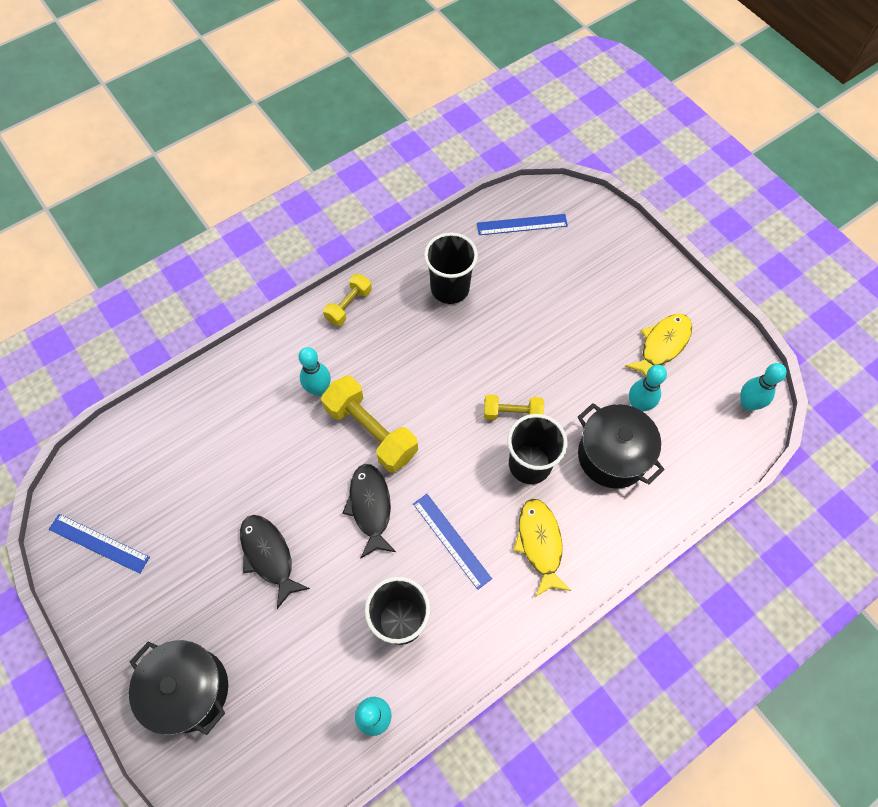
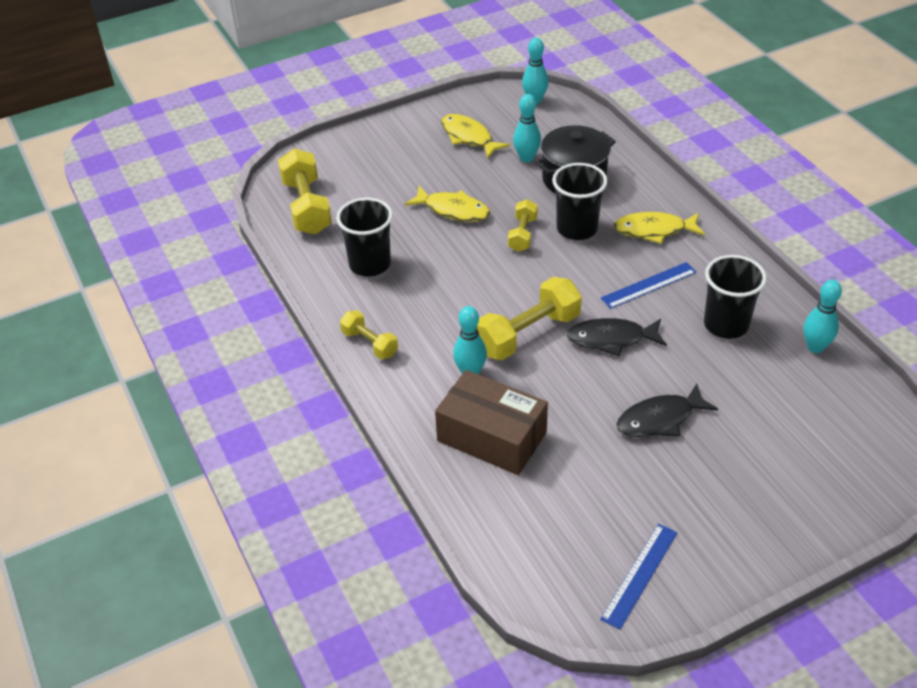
camera: 80 degrees left, 20 degrees down
(189, 689) = (801, 486): black pot -> none
(245, 414) = (492, 436): none -> brown box
(522, 224) = (307, 207): blue ruler -> yellow dumbbell
(539, 346) = (453, 210): none -> yellow fish

